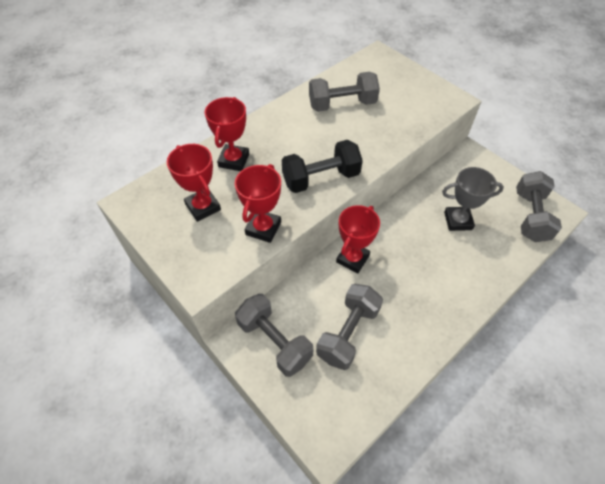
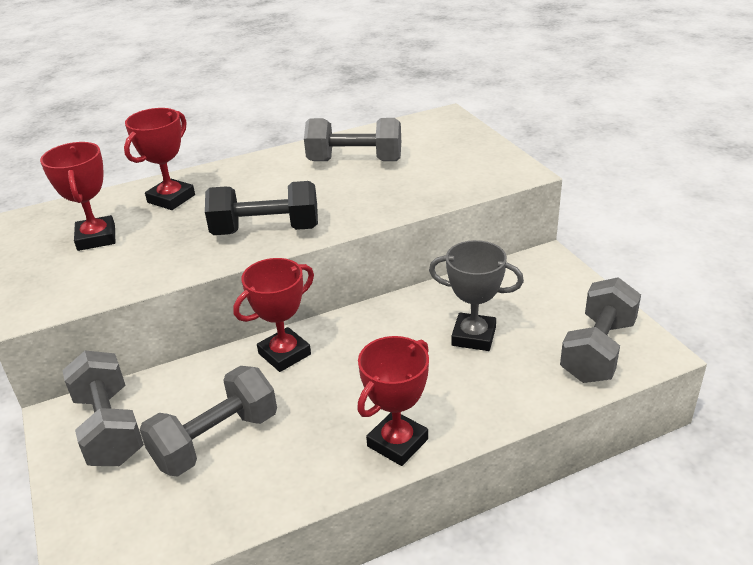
camera: 20 degrees right, 20 degrees down
(263, 228) = (151, 269): red trophy -> red trophy (397, 442)

